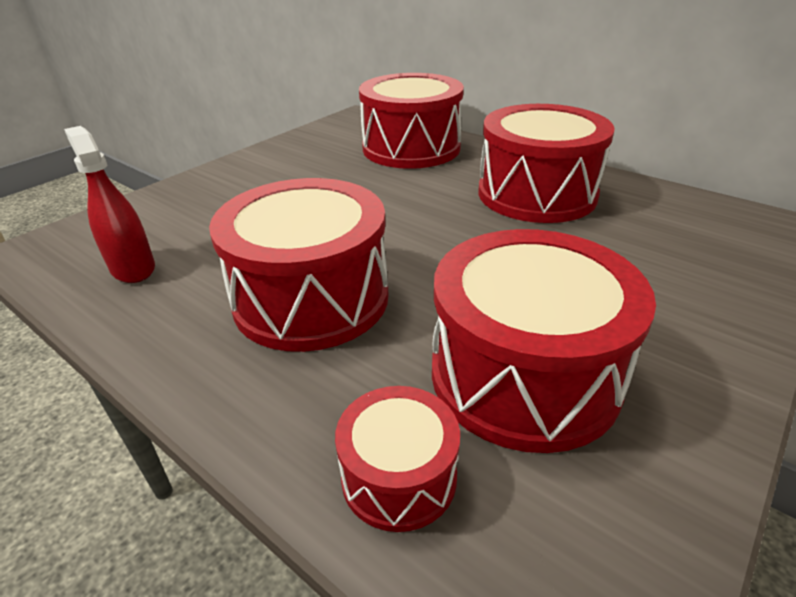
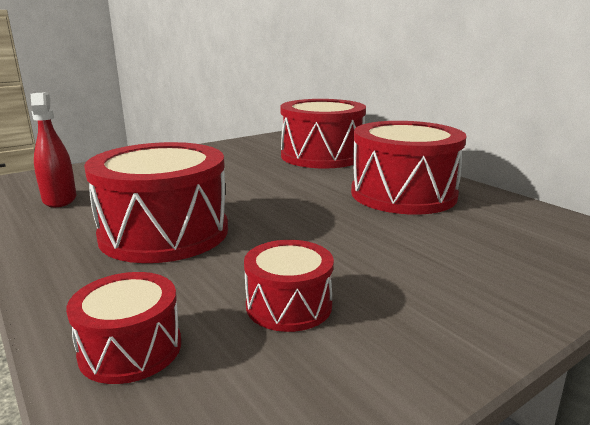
camera: 15 degrees right, 15 degrees down
(524, 374) = (289, 305): red drum -> red drum, size x0.51

